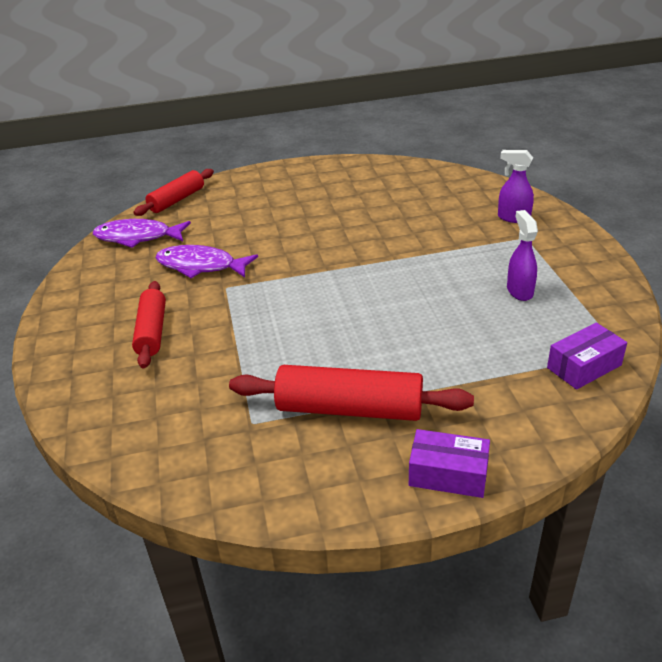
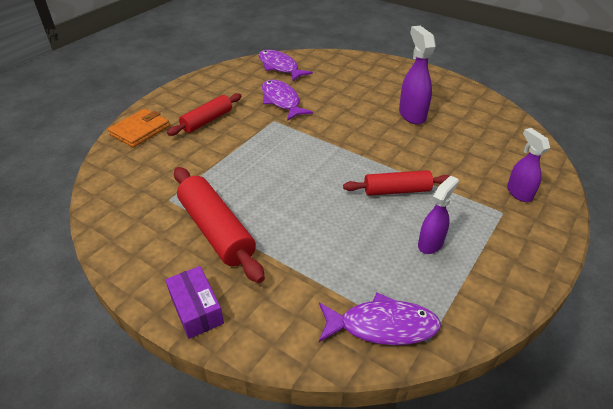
camera: 45 degrees right, 5 degrees up
(85, 392) = (140, 130): none -> orange wallet
(177, 200) = (330, 57): red rolling pin -> red rolling pin (397, 190)
(344, 208) = (412, 114): none -> purple spray bottle
(584, 366) = (382, 326): purple box -> purple fish

